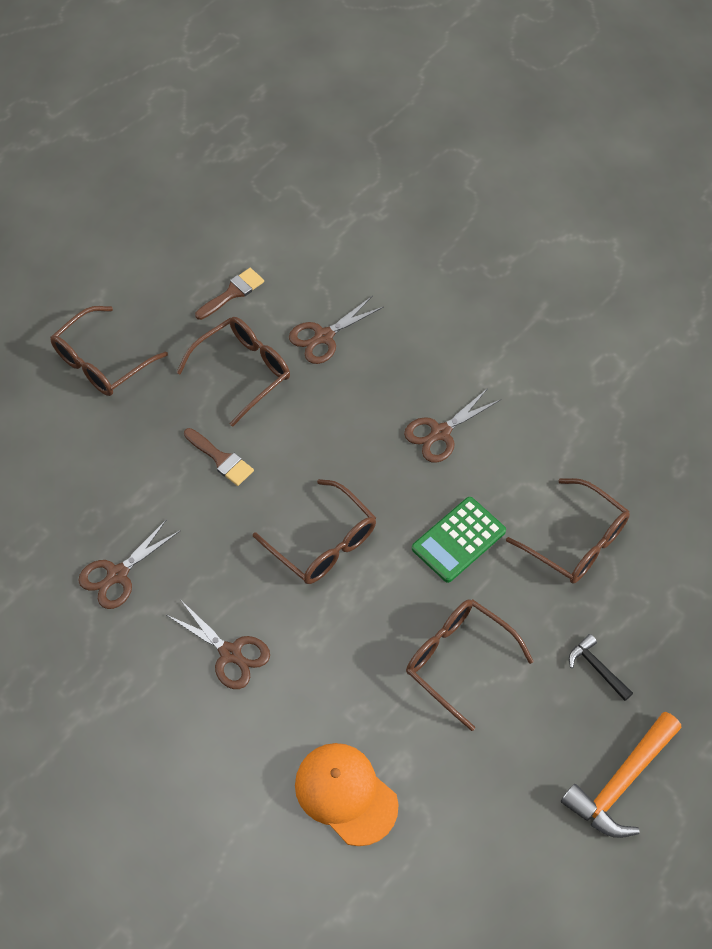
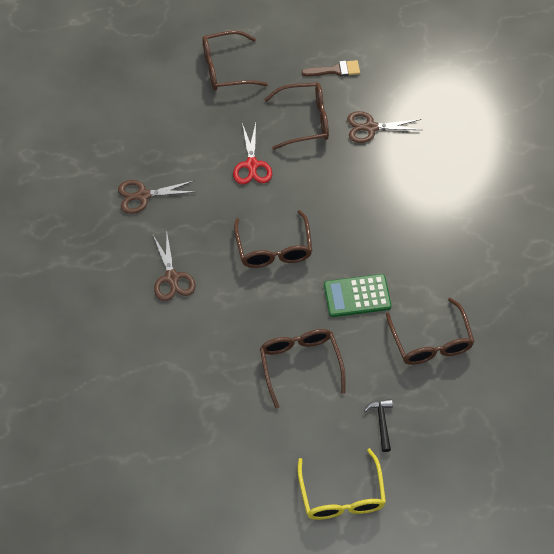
camera: 35 degrees right, 0 degrees up
(221, 459) = (252, 165): brown brush -> red scissors
(346, 794) = (176, 396): orange cap -> none
(440, 433) = (397, 226): brown scissors -> none
(621, 782) = (342, 496): orange hammer -> yellow glasses

